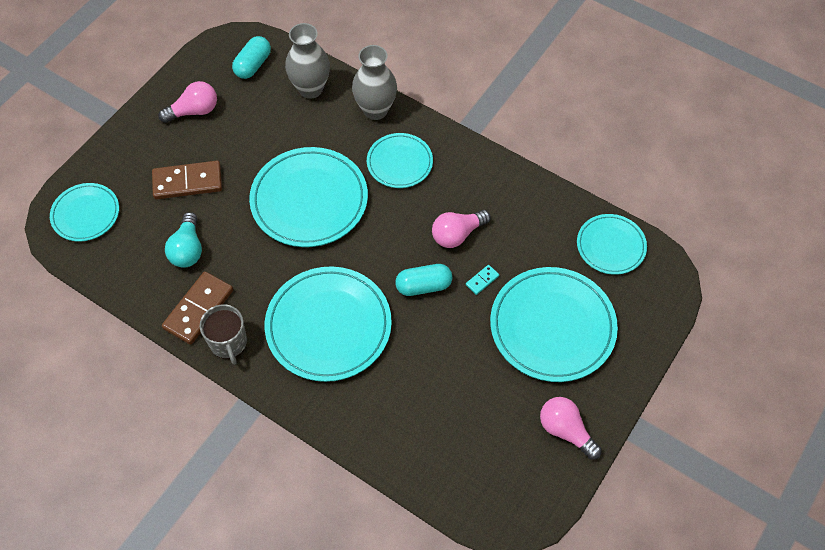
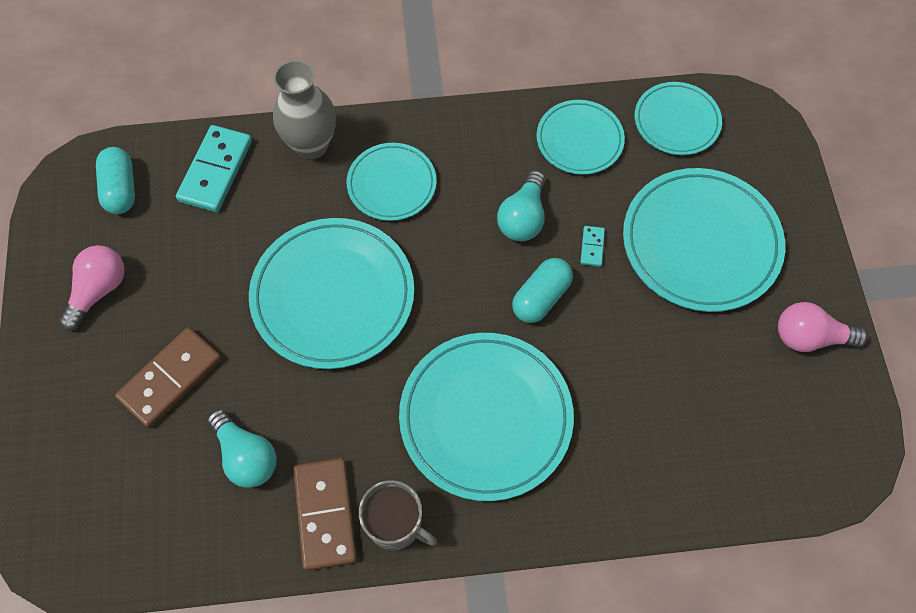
camera: 40 degrees left, 5 degrees up
(86, 214) = (77, 511): turquoise plate -> turquoise plate (579, 140)
(310, 89) = (215, 171): grey vase -> turquoise domino
(457, 234) = (523, 218): pink light bulb -> turquoise light bulb

